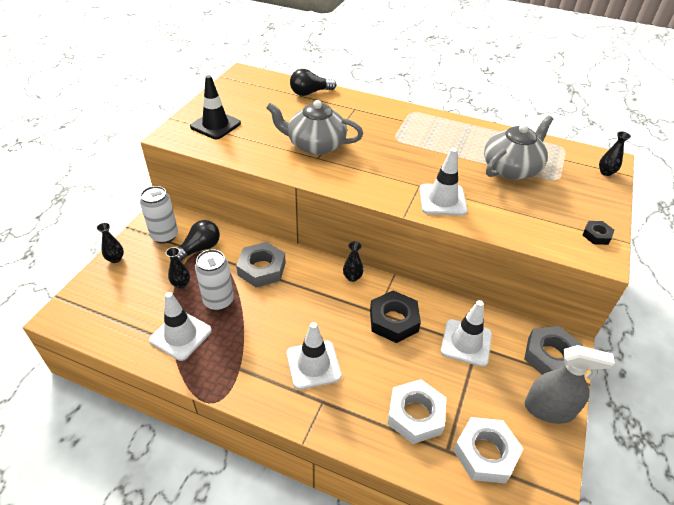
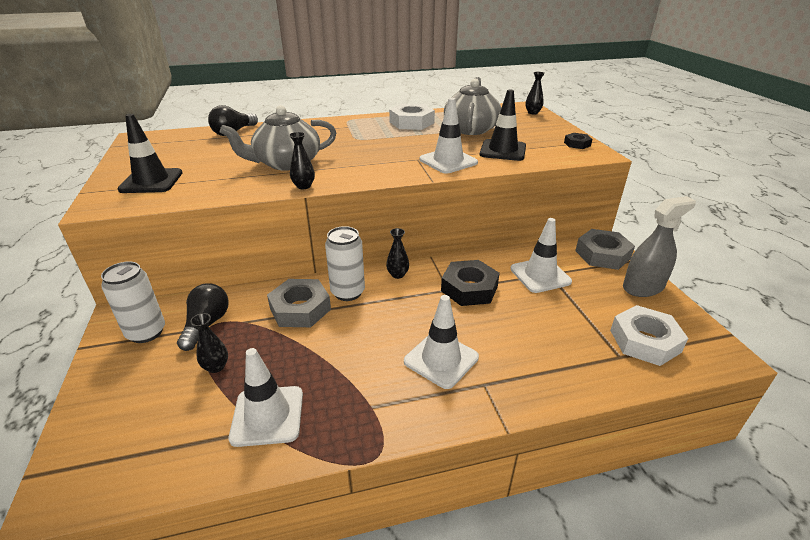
camera: 35 degrees left, 10 degrees down
(115, 259) = (93, 386): black vase -> black vase (304, 186)
(218, 301) = (281, 359): white can -> white can (348, 292)
(415, 415) = (567, 346): white nut -> white nut (411, 122)
(508, 210) = (503, 150): none -> black traffic cone

